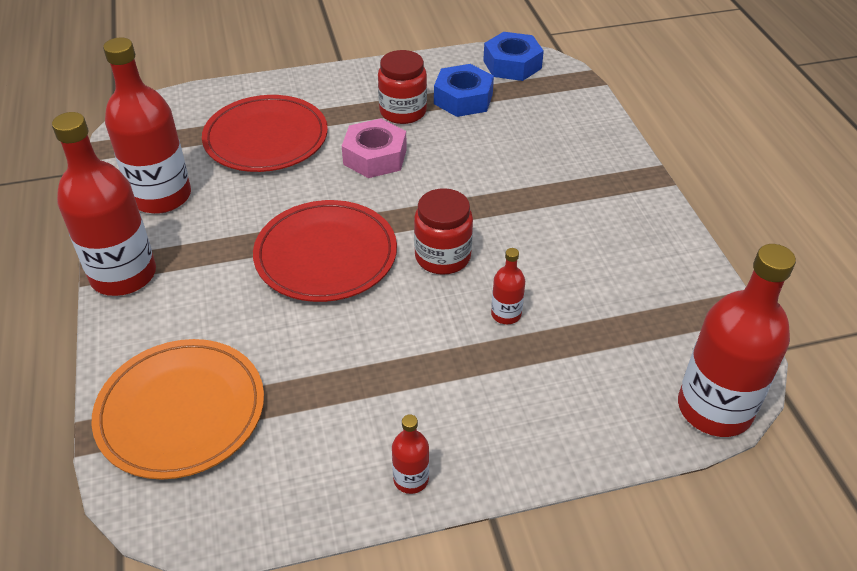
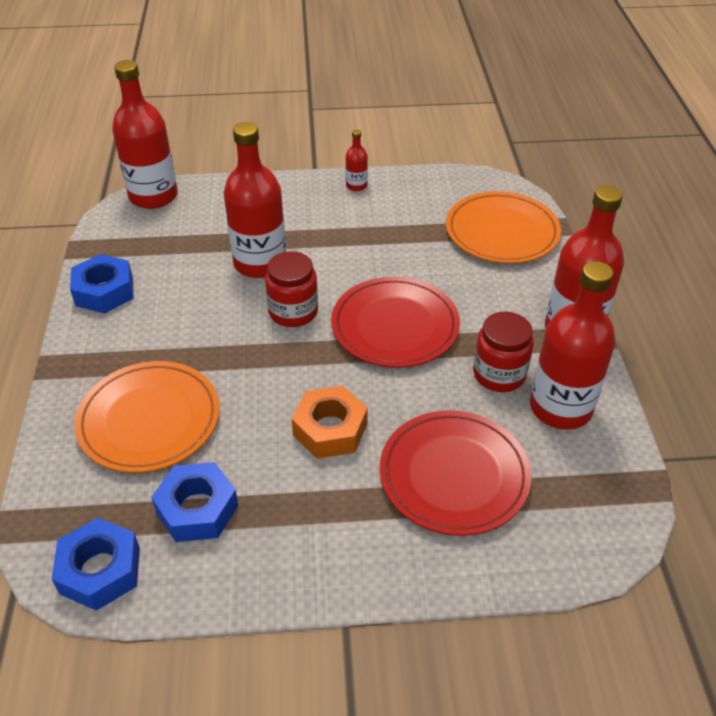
camera: 170 degrees left, 0 degrees up
(375, 157) = (330, 429): pink nut -> orange nut
(403, 112) = (281, 496): red jar -> red jar (499, 374)
(506, 314) = (260, 263): red bottle -> red bottle, size x2.24
(535, 146) = (149, 420): none -> orange plate
(666, 254) = (104, 291): none -> blue nut

